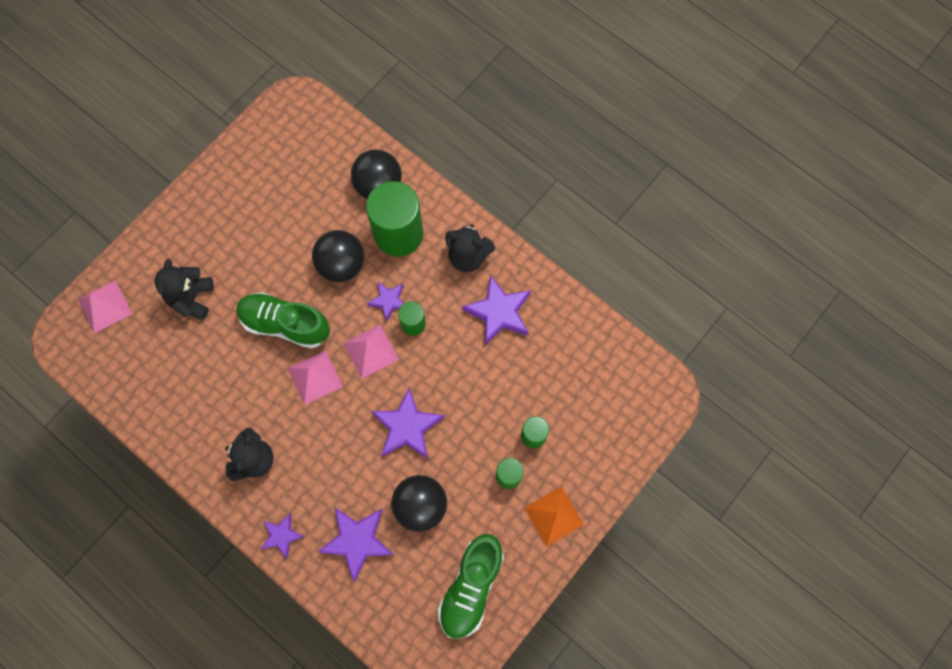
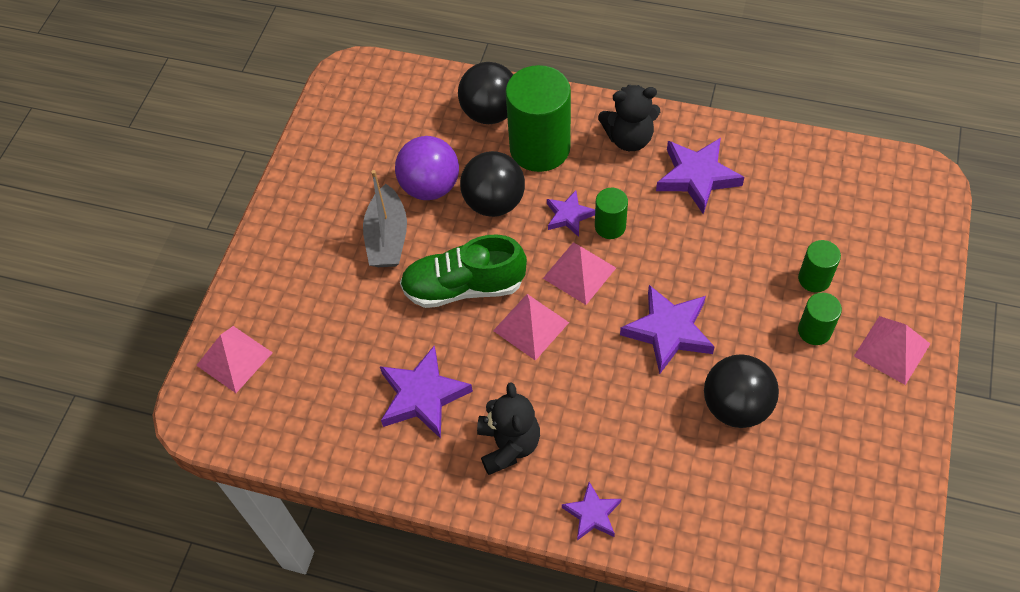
camera: 20 degrees left, 15 degrees down
(191, 298) = (337, 306): black teddy bear -> none
(252, 258) = (387, 238): none -> grey boat
(303, 230) = (430, 187): none -> purple ball
(357, 541) = (687, 478): purple star -> purple star (423, 396)
(471, 587) = (851, 467): green shoe -> none
(554, 516) = (892, 349): orange pyramid -> pink pyramid

